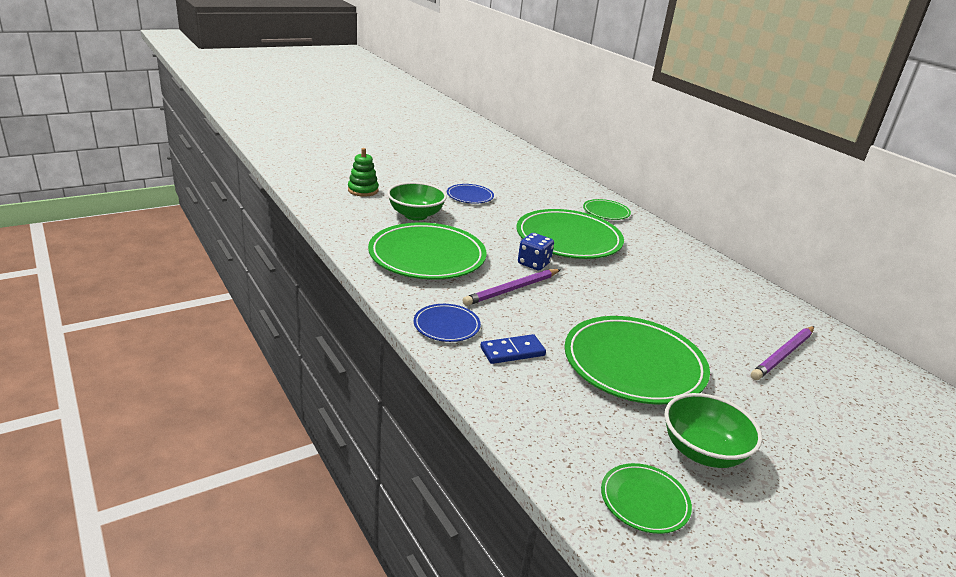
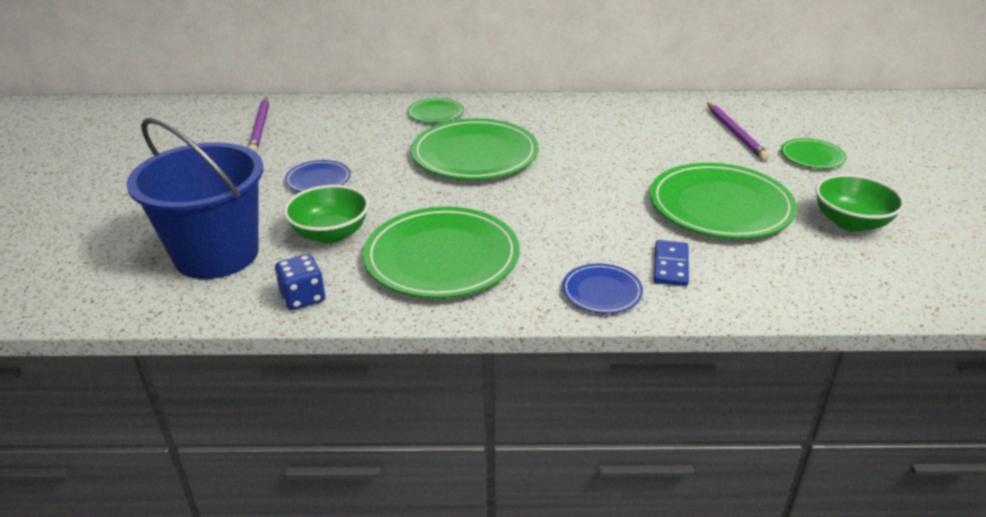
camera: 55 degrees left, 5 degrees up
(363, 190) = (217, 254): green stacking toy -> blue bucket
(512, 289) = (554, 225): purple pencil -> purple pencil (260, 127)
(534, 263) = (510, 194): blue dice -> blue dice (303, 297)
(644, 501) = (906, 274): green plate -> green plate (812, 157)

